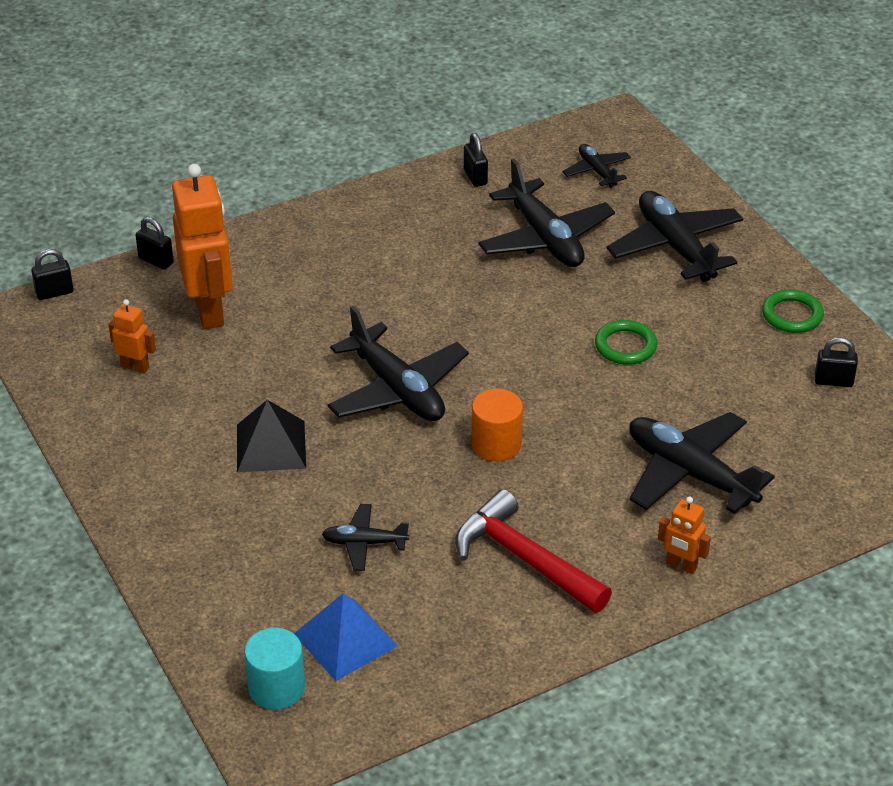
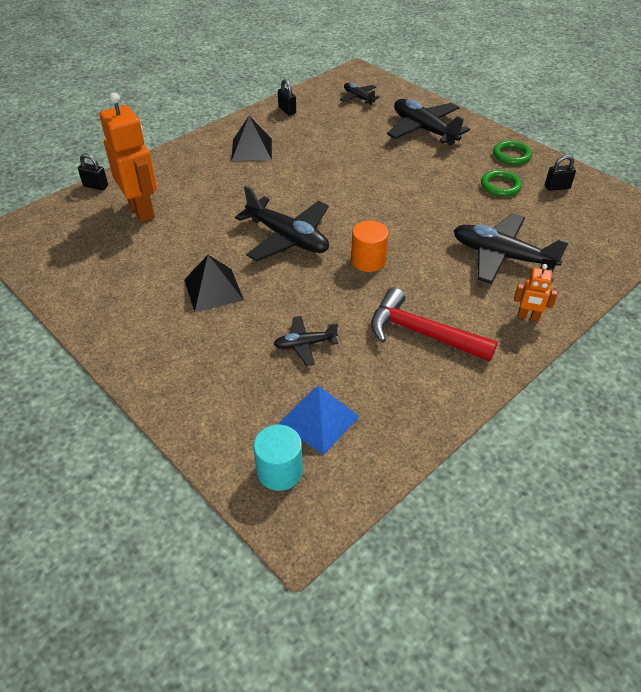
camera: 15 degrees left, 5 degrees up
(54, 293) = (28, 216): black padlock -> none
(135, 367) = (99, 254): orange robot -> none
(397, 237) = (251, 149): none -> black pyramid
(545, 238) = (344, 136): black plane -> none
(625, 346) = (422, 188): green ring -> green ring (500, 186)

